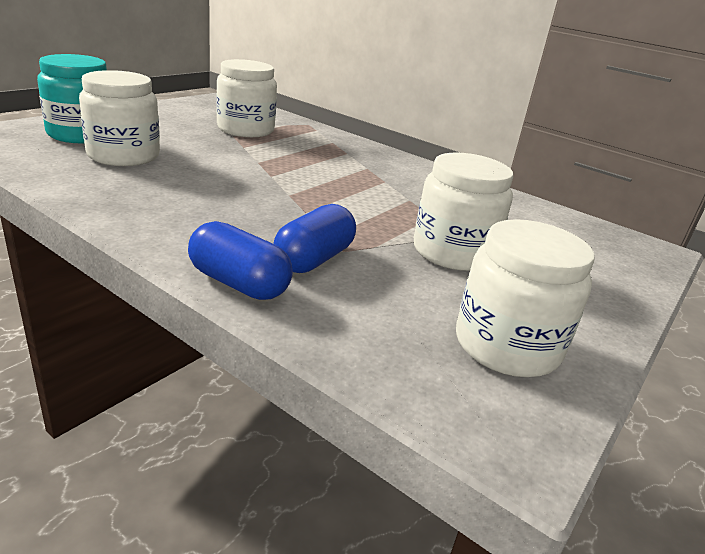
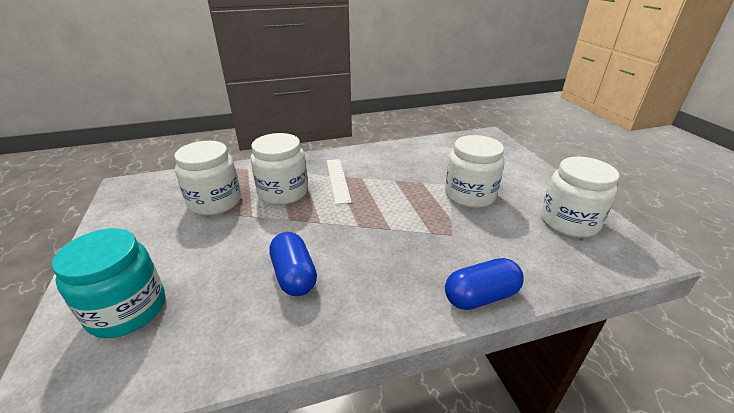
camera: 50 degrees left, 5 degrees up
(123, 156) = (213, 293): white jar -> white jar (283, 192)
(314, 259) = (459, 251): blue capsule -> blue capsule (294, 275)
(360, 170) = (338, 180): none -> white ruler

